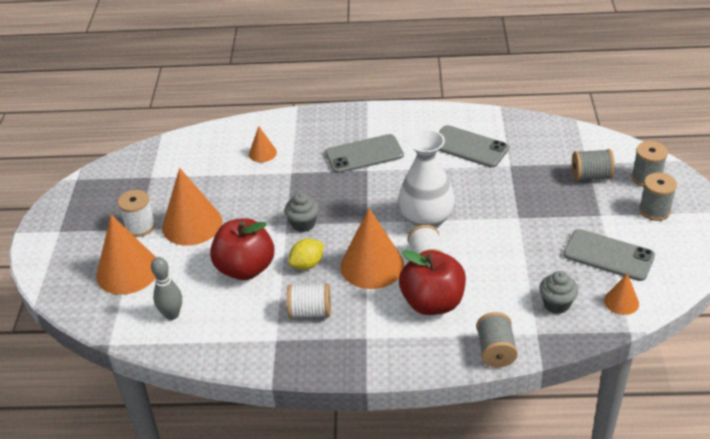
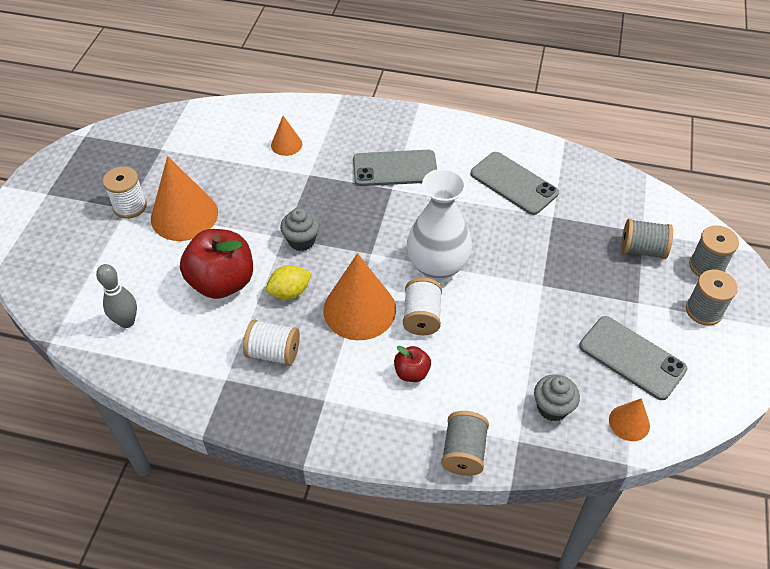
camera: 10 degrees right, 10 degrees up
(128, 271) = (99, 257): orange cone -> none
(432, 302) = (411, 372): red apple -> red apple, size x0.48

